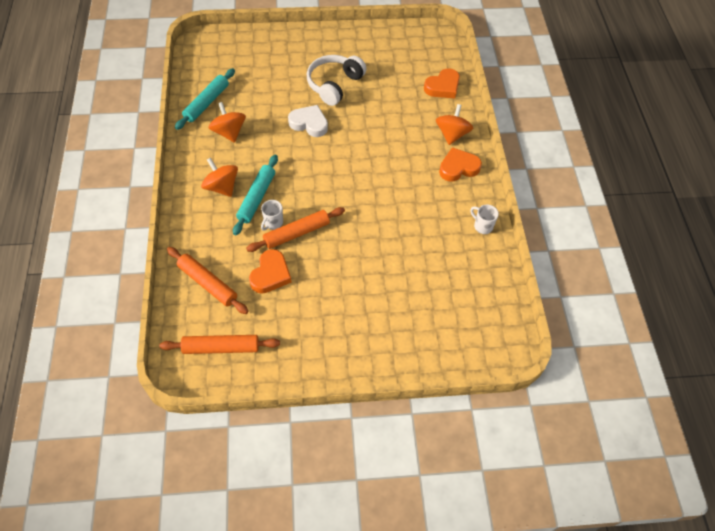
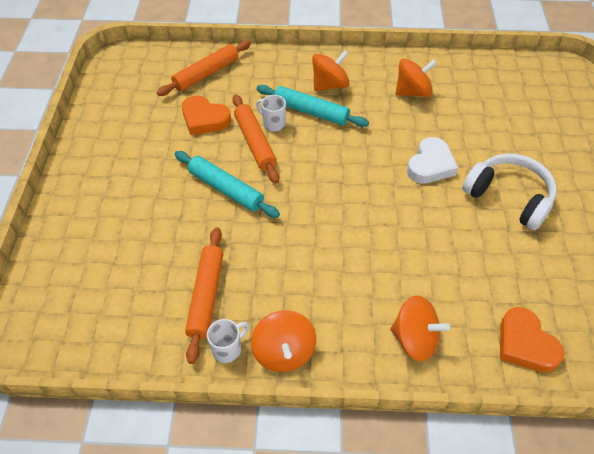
camera: 100 degrees right, 5 degrees down
(206, 103) = (460, 74): turquoise rolling pin -> turquoise rolling pin (226, 189)
(221, 347) = (131, 82): orange rolling pin -> orange rolling pin (206, 296)
(458, 168) = (344, 336): orange heart -> none
(476, 197) = (284, 352): none -> orange spinning top

